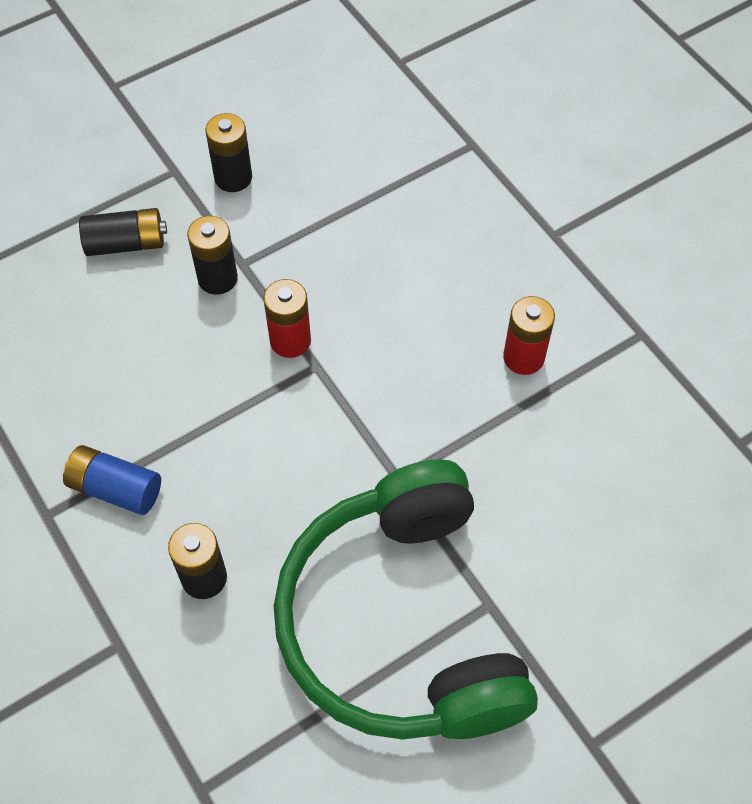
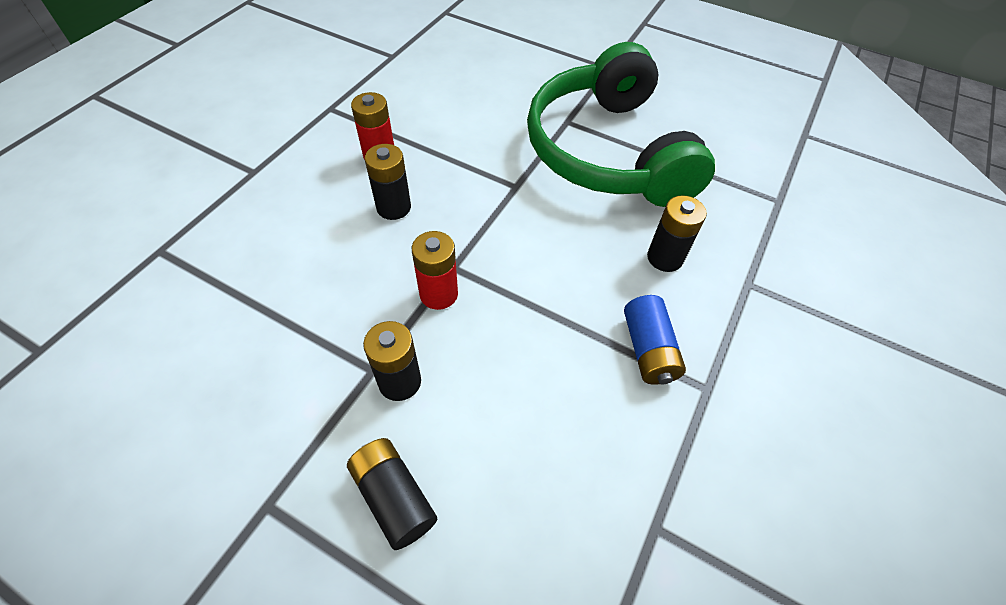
camera: 120 degrees left, 5 degrees down
(233, 178) = (259, 434): black battery -> black battery (393, 207)
(402, 623) = (608, 151): green headphones -> green headphones turned 120 degrees clockwise

